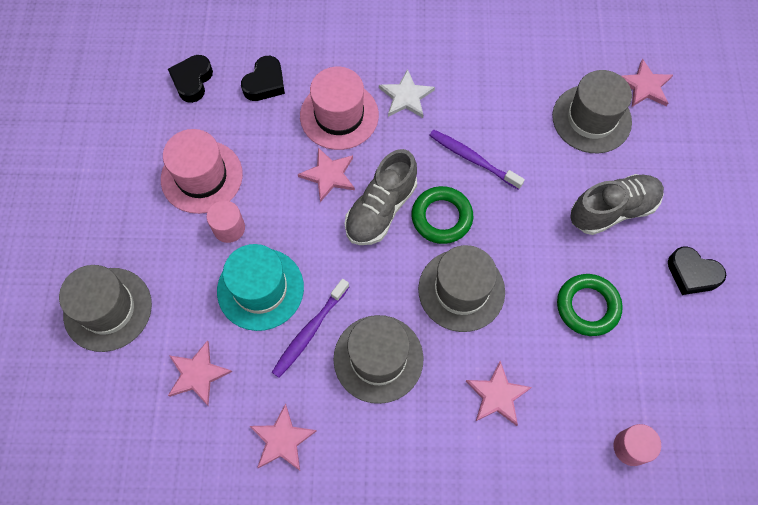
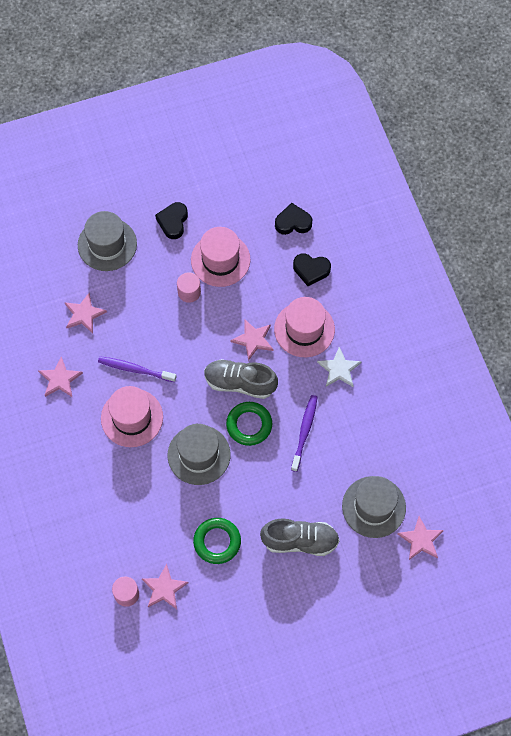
camera: 70 degrees right, 0 degrees up
(260, 289) = (153, 328): turquoise hat -> none
(378, 358) = (132, 417): grey hat -> pink hat
(497, 395) = (133, 499): pink star -> pink star (164, 588)
(612, 210) = (300, 541): grey shoe -> grey shoe turned 45 degrees counterclockwise
(692, 274) = (269, 609): black heart -> black heart (173, 222)

